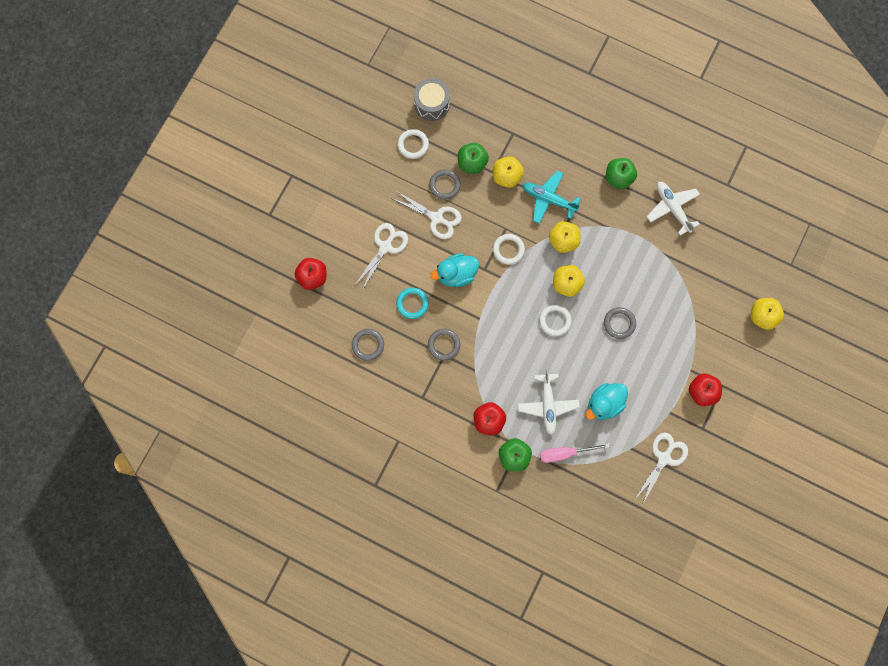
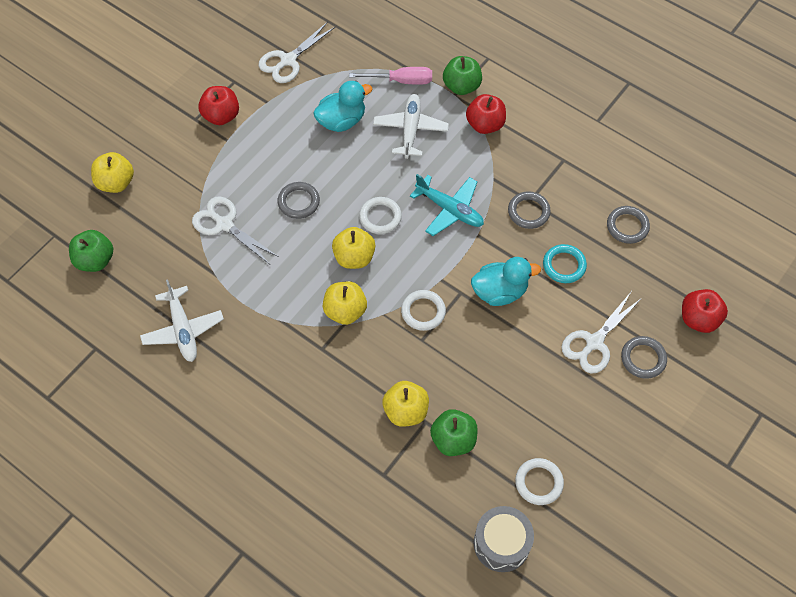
camera: 170 degrees left, 15 degrees down
(436, 218) = (517, 369): white scissors -> white scissors (224, 224)
(444, 185) = (499, 414): grey ring -> grey ring (643, 359)
(548, 199) = (352, 370): turquoise plane -> turquoise plane (450, 210)
(618, 178) = (245, 383): green apple -> green apple (95, 260)

